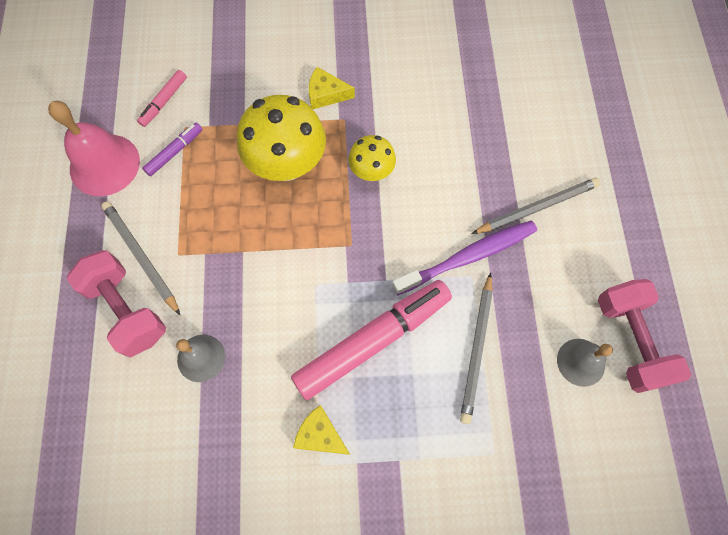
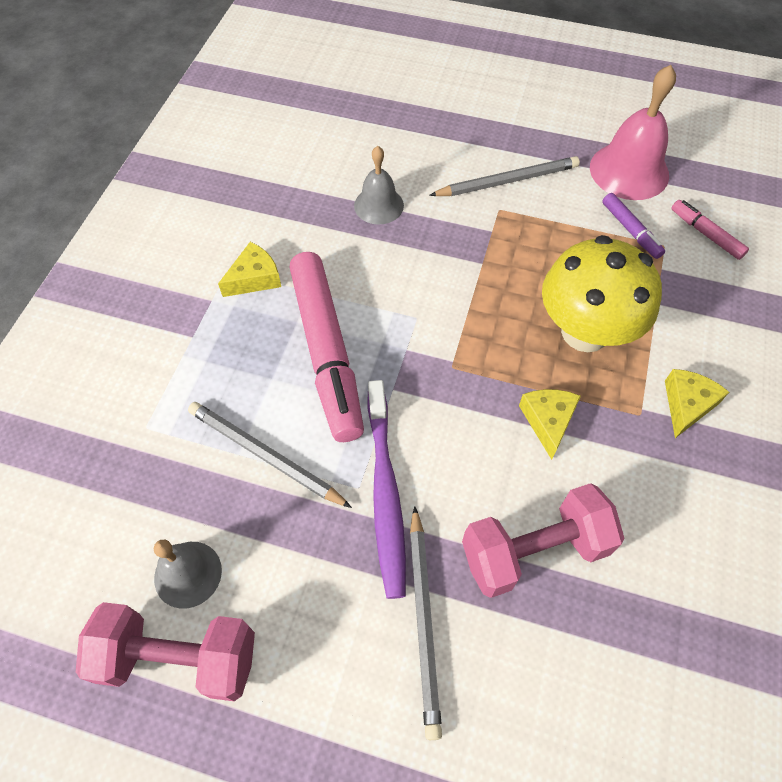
camera: 110 degrees right, 10 degrees down
(127, 310) = (453, 161): pink dumbbell -> pink dumbbell (534, 550)
(371, 172) = (548, 421): yellow mushroom -> yellow cheese

